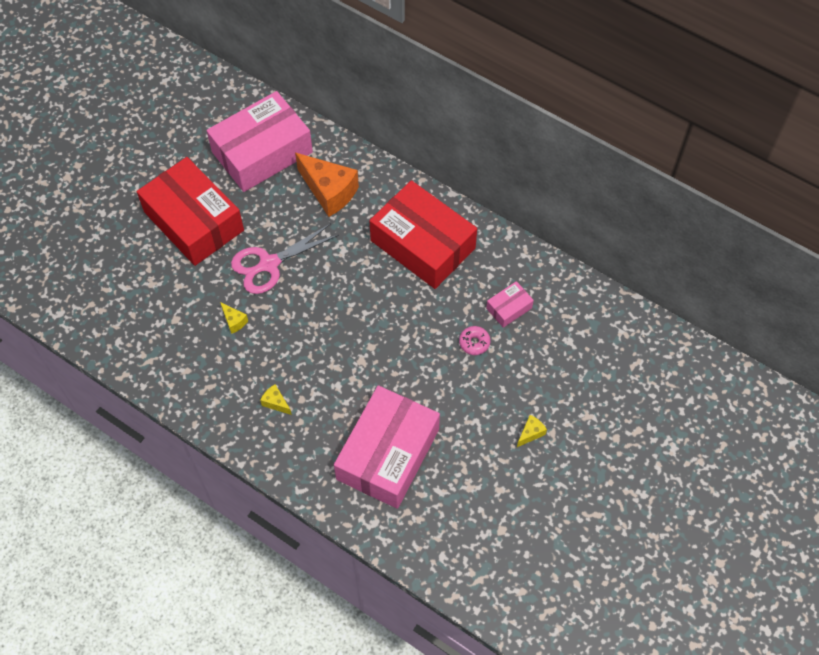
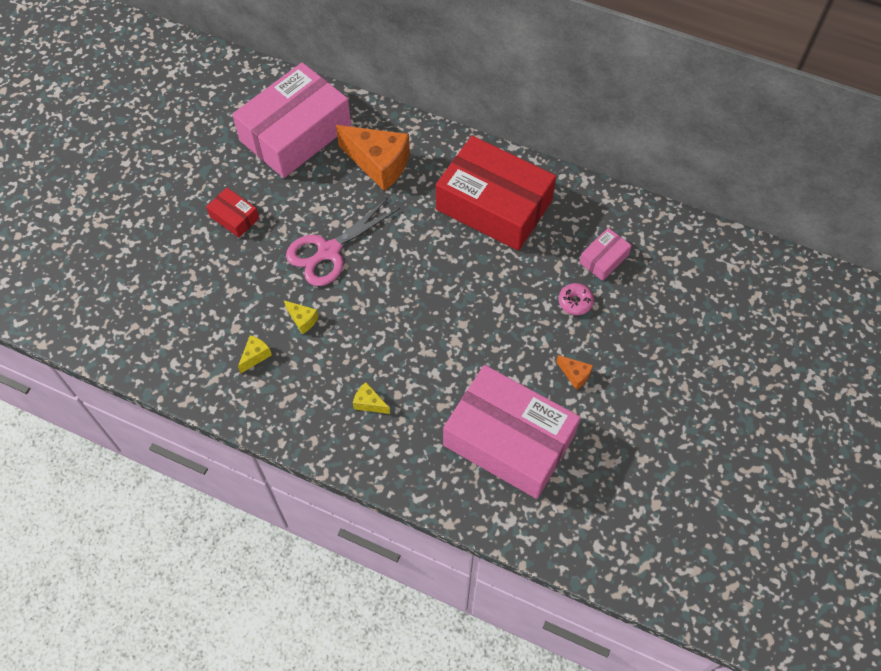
camera: 10 degrees left, 0 degrees up
(194, 221) = (234, 217): red box -> red box, size x0.42
(388, 454) = (508, 440): pink box -> pink box turned 75 degrees counterclockwise
(458, 407) = (575, 375): none -> orange cheese
(530, 433) = (661, 391): yellow cheese -> yellow cheese (255, 356)

